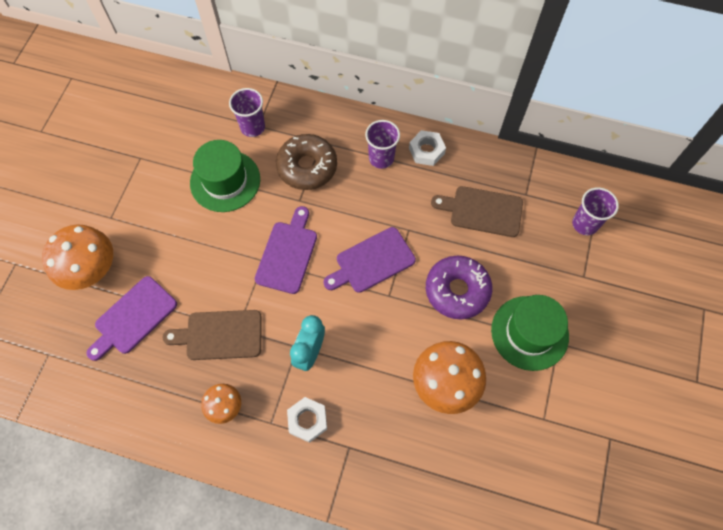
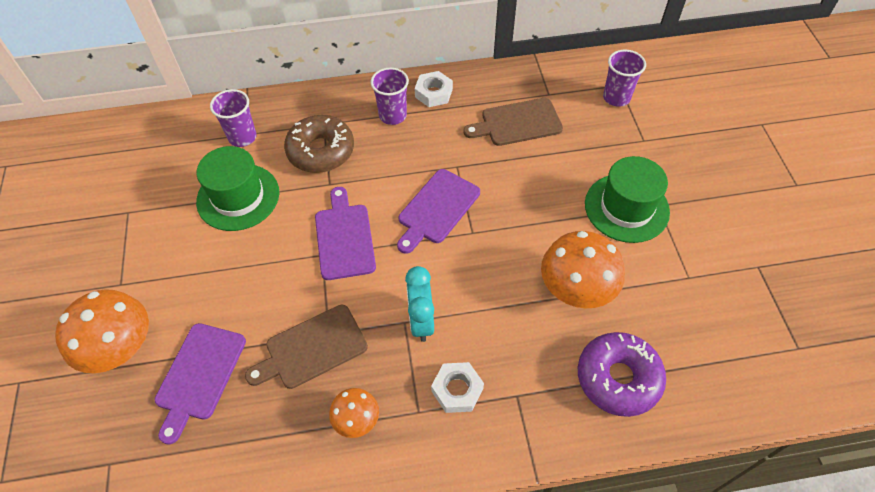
camera: 25 degrees left, 10 degrees down
(457, 290) = (536, 200): purple donut -> purple donut (618, 378)

